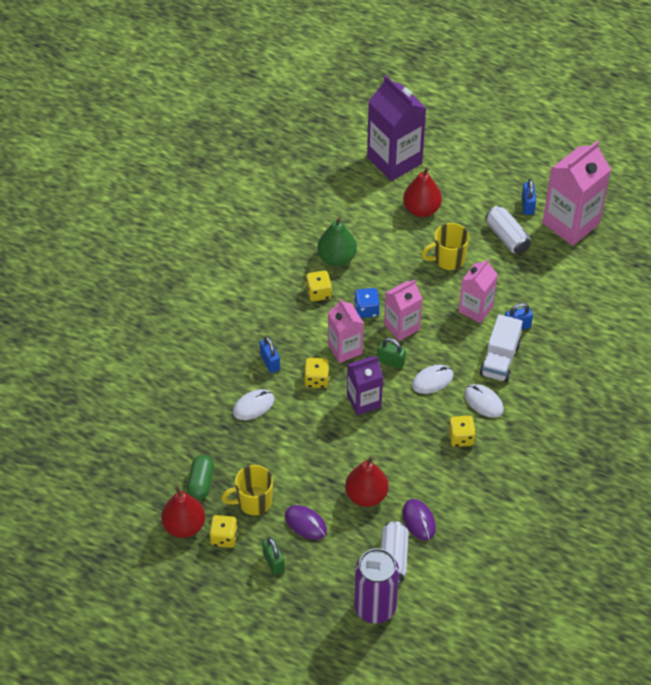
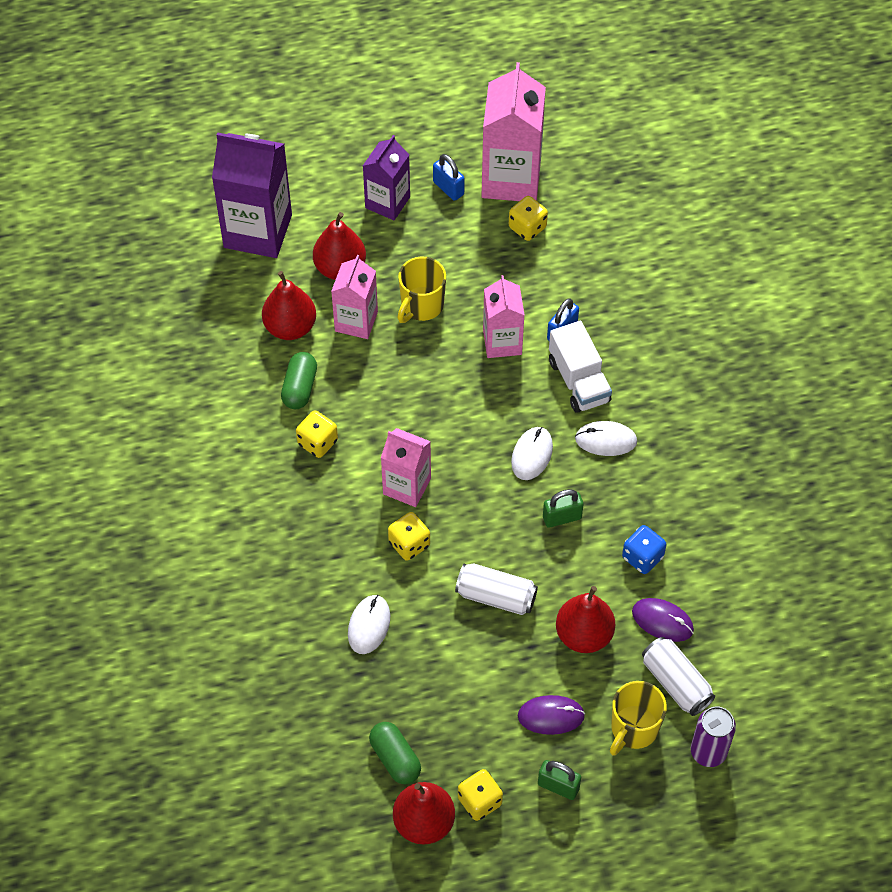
camera: 40 degrees left, 5 degrees up
(253, 501) = (472, 735): yellow mug -> yellow mug (633, 729)
(270, 362) = (339, 561): blue padlock -> none
(336, 258) = (299, 388): green pear -> green capsule
(363, 223) = (290, 327): none -> red pear
(364, 401) = (482, 530): purple carton -> purple carton (387, 202)
(366, 310) = (388, 425): blue dice -> blue dice (642, 557)
(375, 607) = (708, 752): purple can -> purple can, size x0.65
(391, 361) = (469, 465): green padlock -> green padlock (562, 517)
(401, 327) = (443, 417): pink carton -> pink carton (356, 321)
(461, 438) = (620, 497): yellow dice -> yellow dice (527, 227)
(507, 237) = (460, 238): white can -> white can (496, 596)

